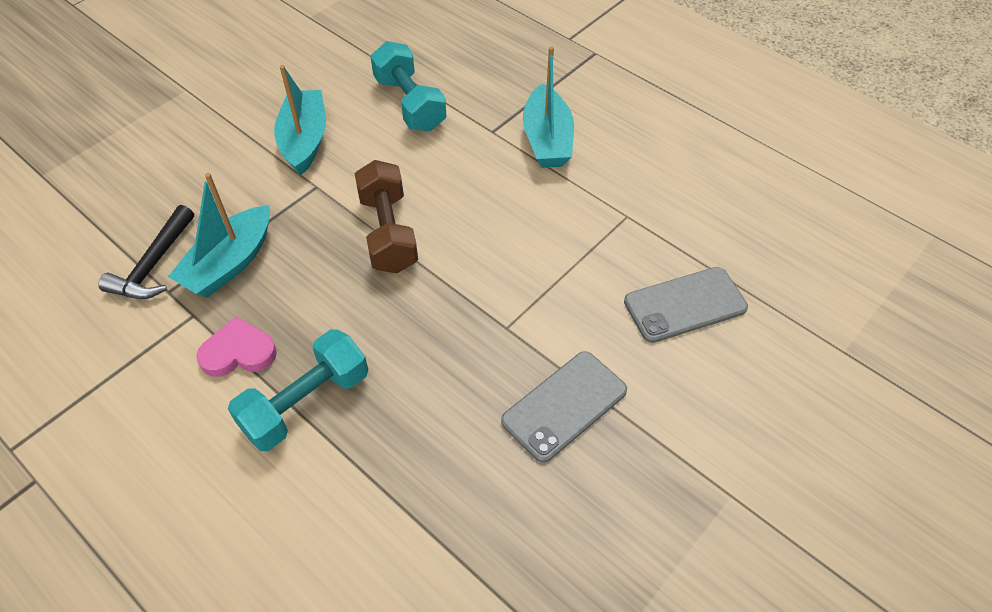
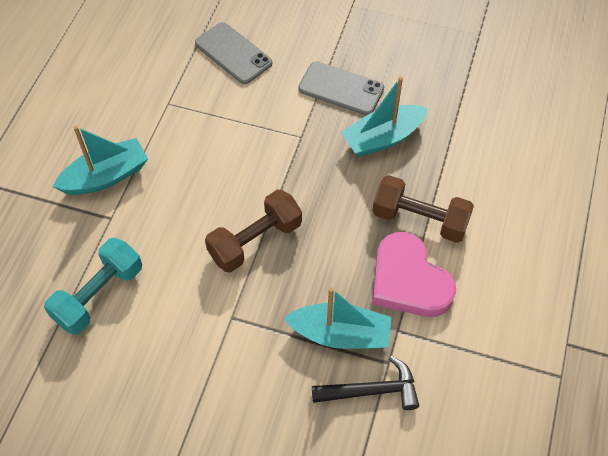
camera: 115 degrees left, 5 degrees up
(238, 352) = (409, 280): pink heart -> pink heart, size x1.64
(304, 140) = (181, 357): turquoise boat -> turquoise boat (383, 138)
(306, 403) = (420, 219): turquoise dumbbell -> brown dumbbell

